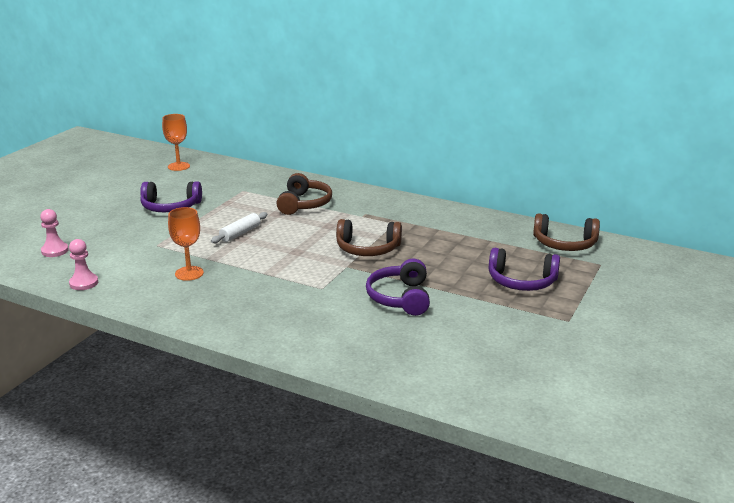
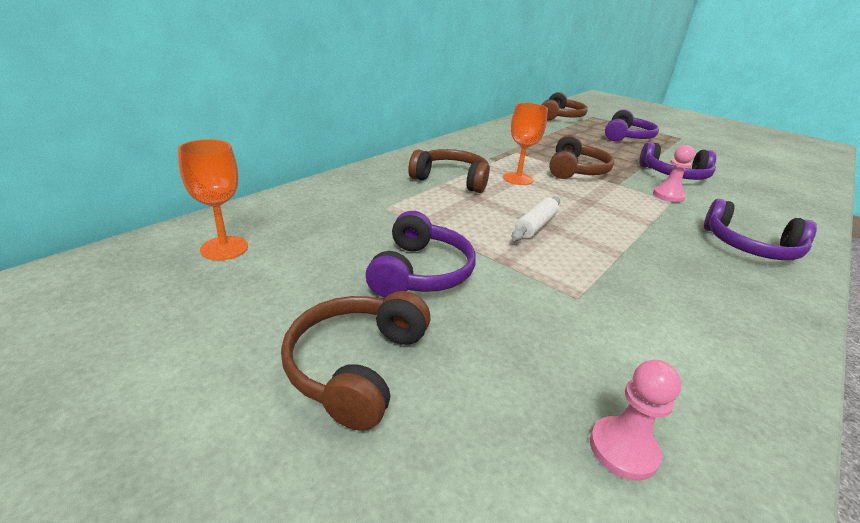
camera: 80 degrees left, 5 degrees up
(84, 283) = (757, 394): pink pawn -> pink pawn (668, 196)
(98, 203) = (357, 366): none -> brown headphones
(189, 273) = (669, 275): orange goblet -> orange goblet (518, 179)
(240, 233) = (535, 226): white rolling pin -> white rolling pin turned 75 degrees clockwise
(245, 311) = (750, 247): none -> purple headphones

